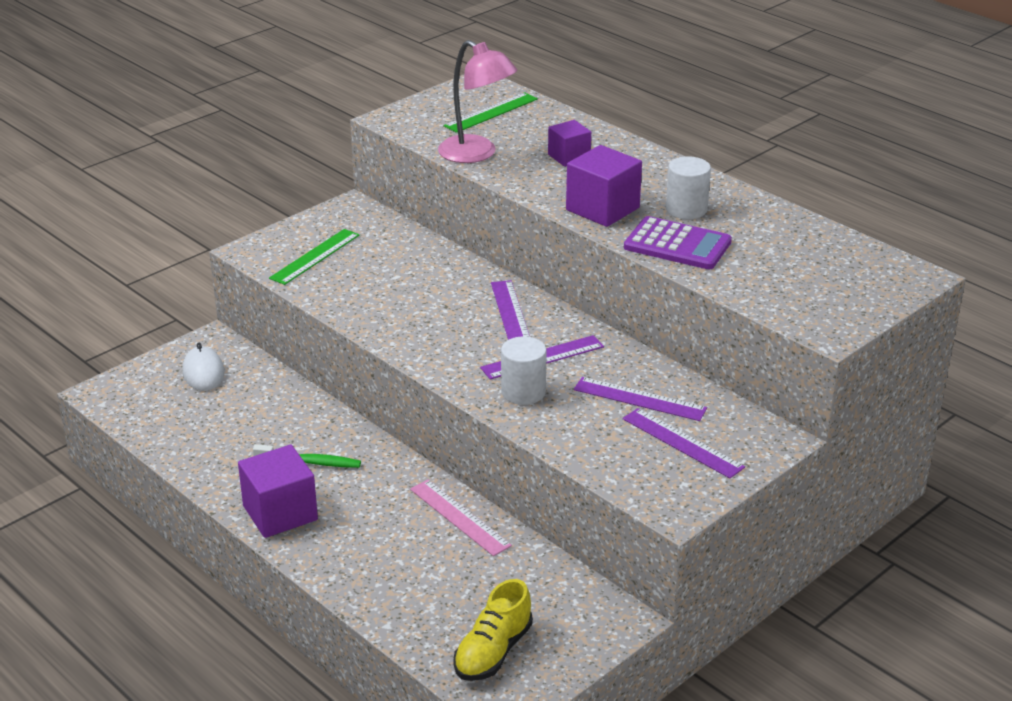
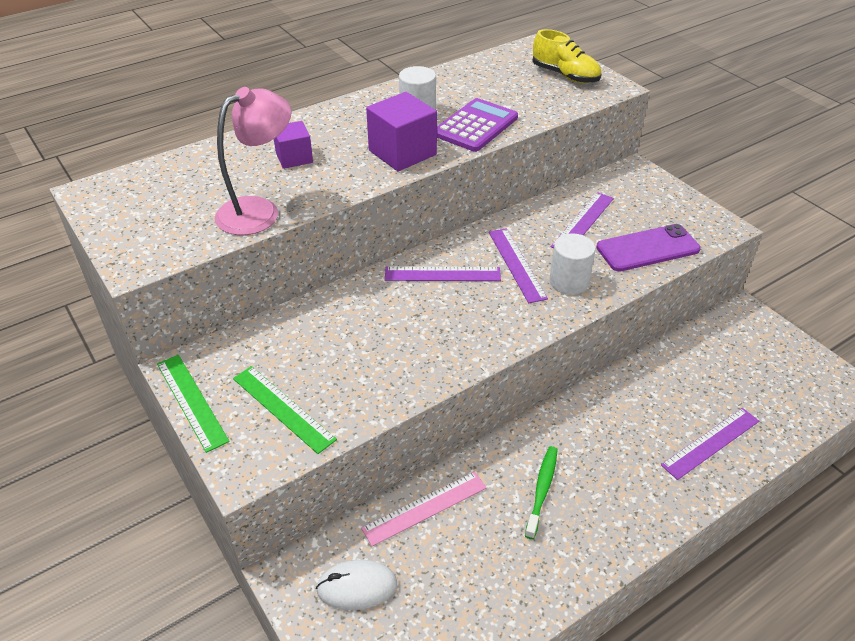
camera: 80 degrees left, 10 degrees up
(280, 513) = (623, 520): purple cube -> none
(459, 517) = (628, 387): pink ruler -> pink ruler (425, 508)
(491, 112) = (169, 192): green ruler -> green ruler (191, 401)
(493, 652) = (792, 386): yellow shoe -> yellow shoe (565, 75)
(604, 447) = (647, 248): none -> purple phone
(682, 443) = (641, 211): purple ruler -> purple ruler (710, 442)

